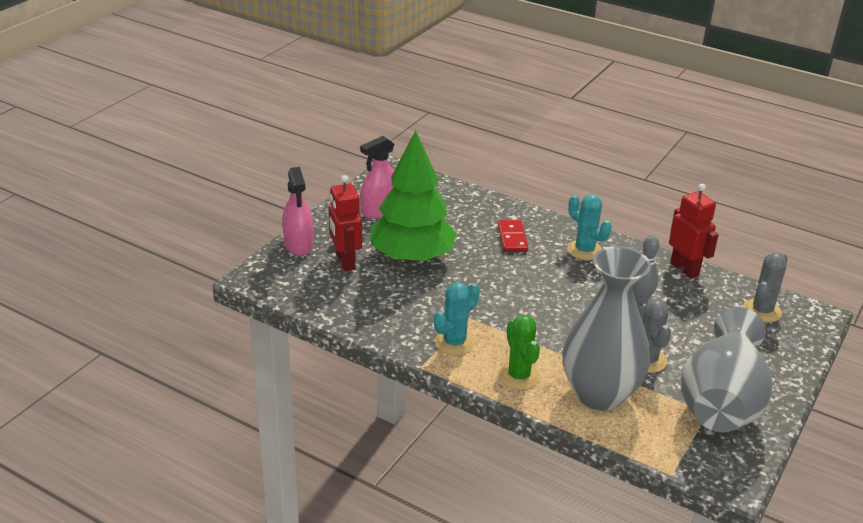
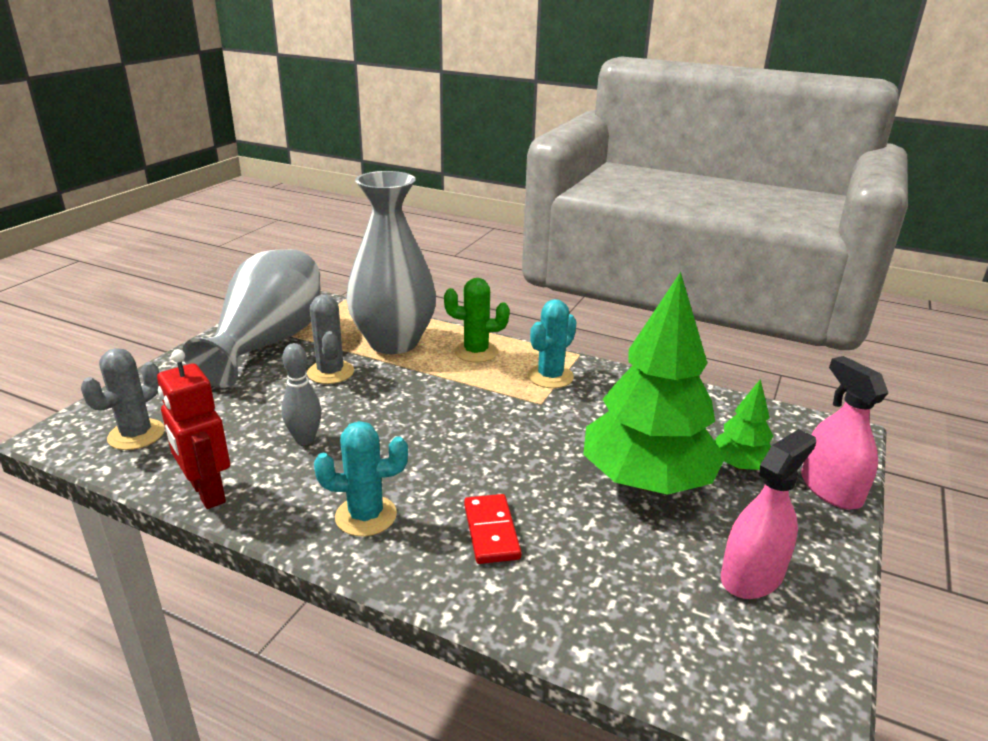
camera: 175 degrees right, 5 degrees down
(345, 262) = (739, 465): red robot -> green tree
(518, 376) = (476, 352): green cactus -> green cactus turned 60 degrees counterclockwise
(584, 250) = (366, 516): turquoise cactus -> turquoise cactus turned 45 degrees counterclockwise

